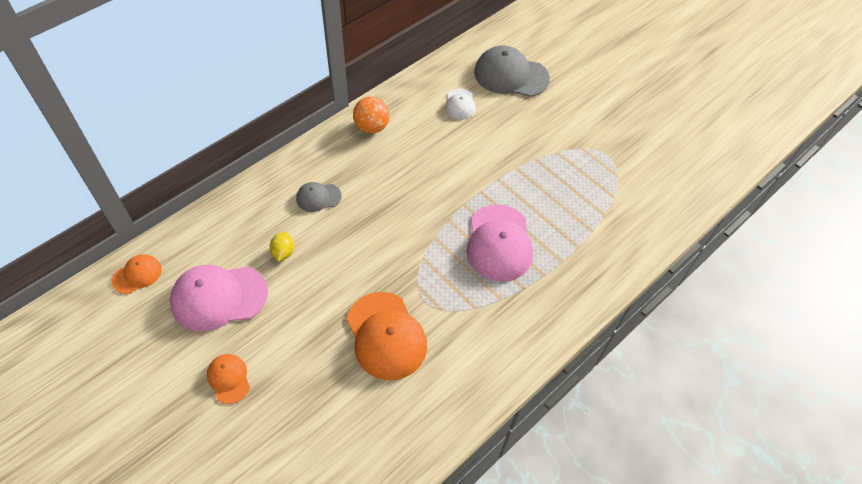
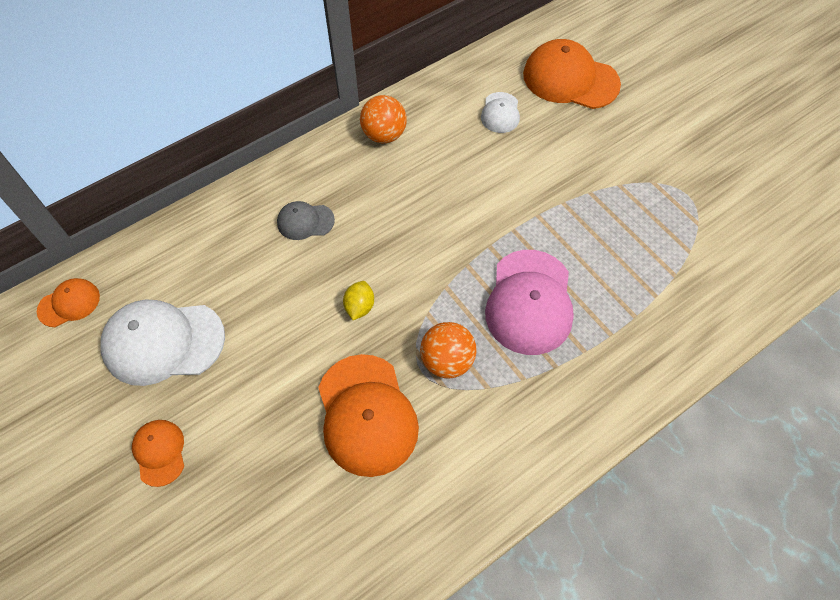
camera: 10 degrees right, 5 degrees up
(219, 297) = (163, 342): pink cap -> white cap
(283, 252) = (251, 290): yellow lemon -> yellow lemon (359, 307)
(442, 291) = (447, 361): none -> orange ball
(511, 75) = (570, 79): grey cap -> orange cap

